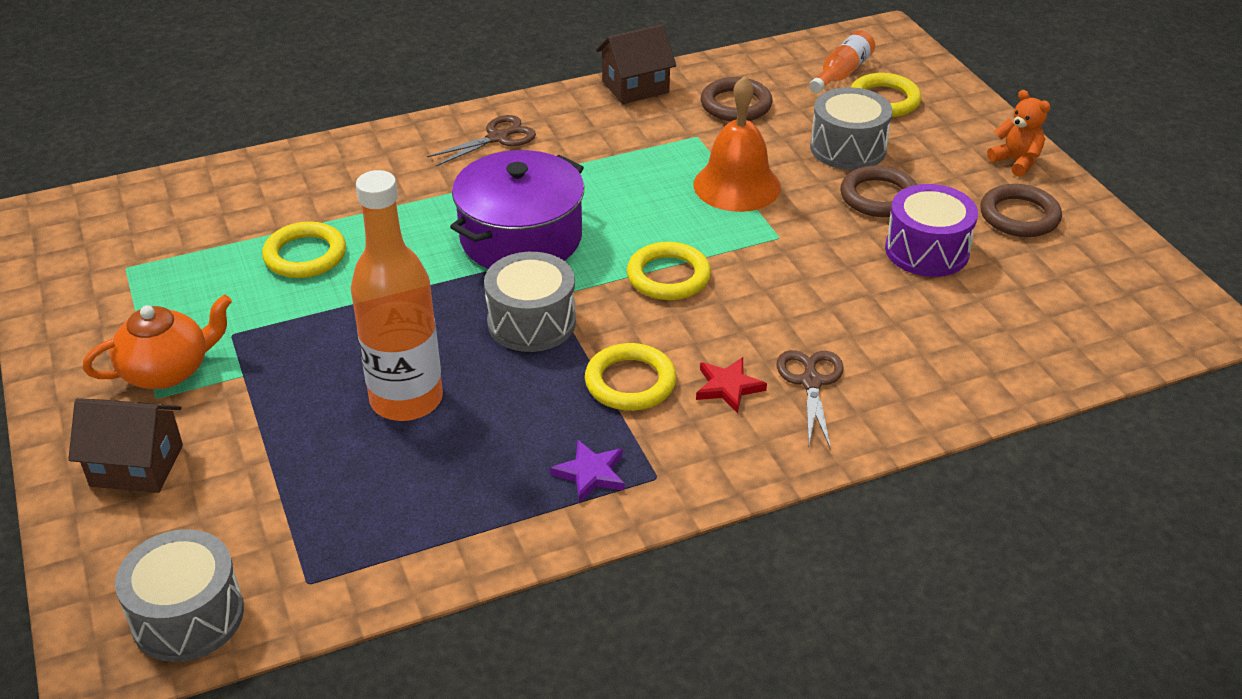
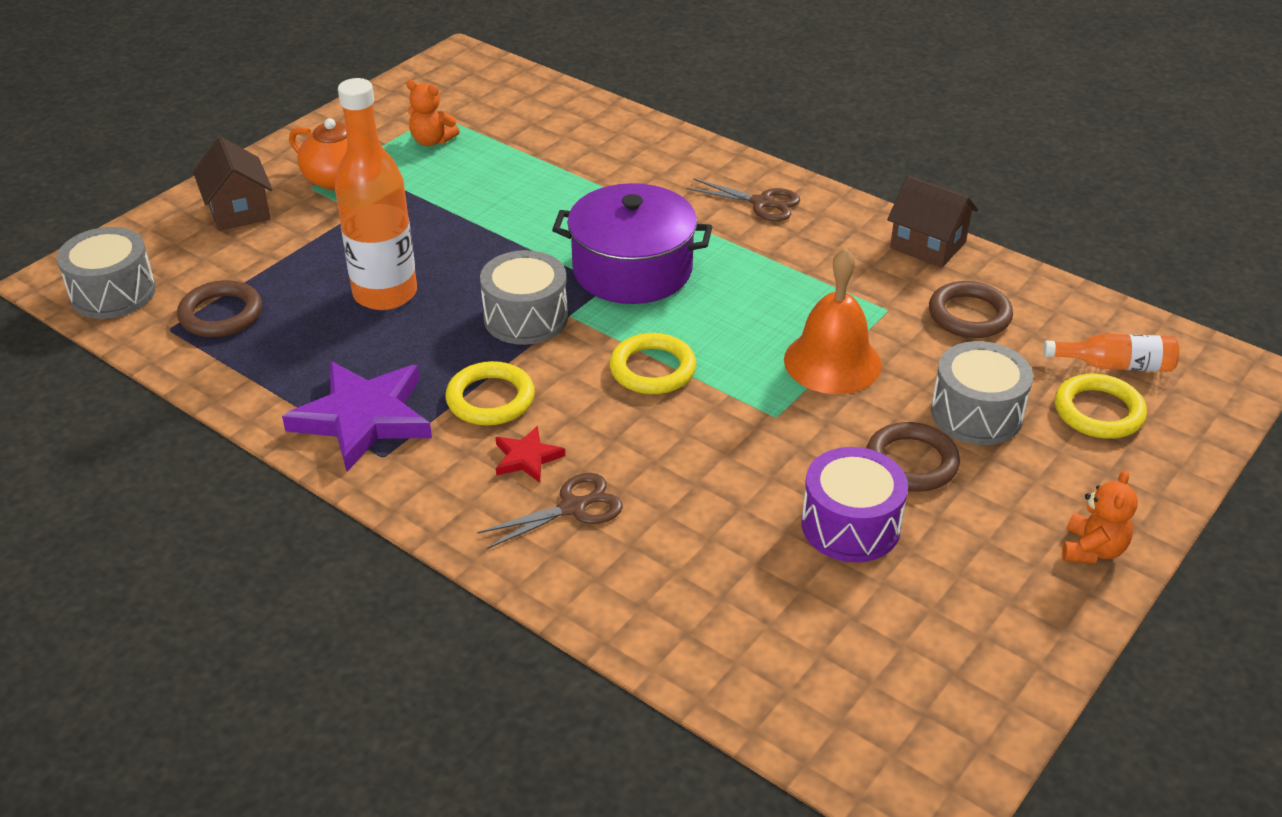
camera: 60 degrees right, 0 degrees up
(172, 286) = (432, 141): none -> orange teddy bear
(305, 255) = (515, 179): yellow ring -> none
(591, 473) = (363, 418): purple star -> purple star, size x2.08
(1019, 216) = (985, 581): brown ring -> brown ring (221, 314)

